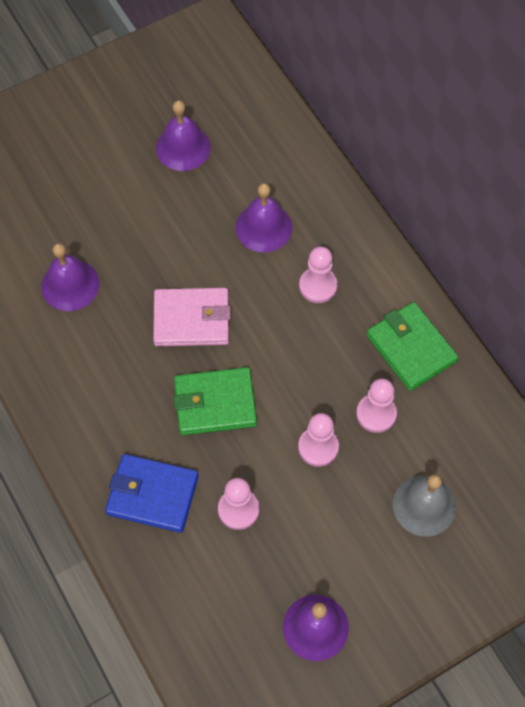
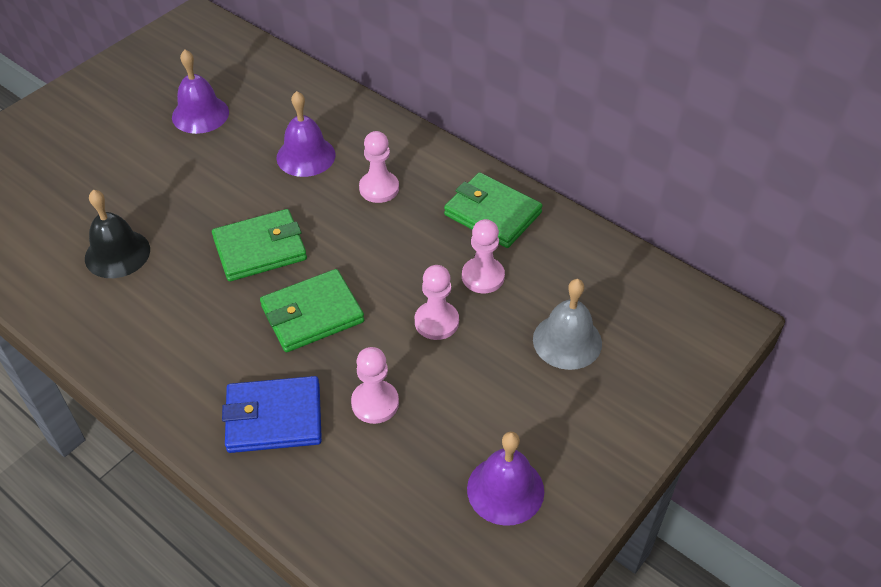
camera: 20 degrees left, 15 degrees down
(70, 285) = (117, 253): purple bell -> black bell
(191, 319) = (260, 249): pink wallet -> green wallet

